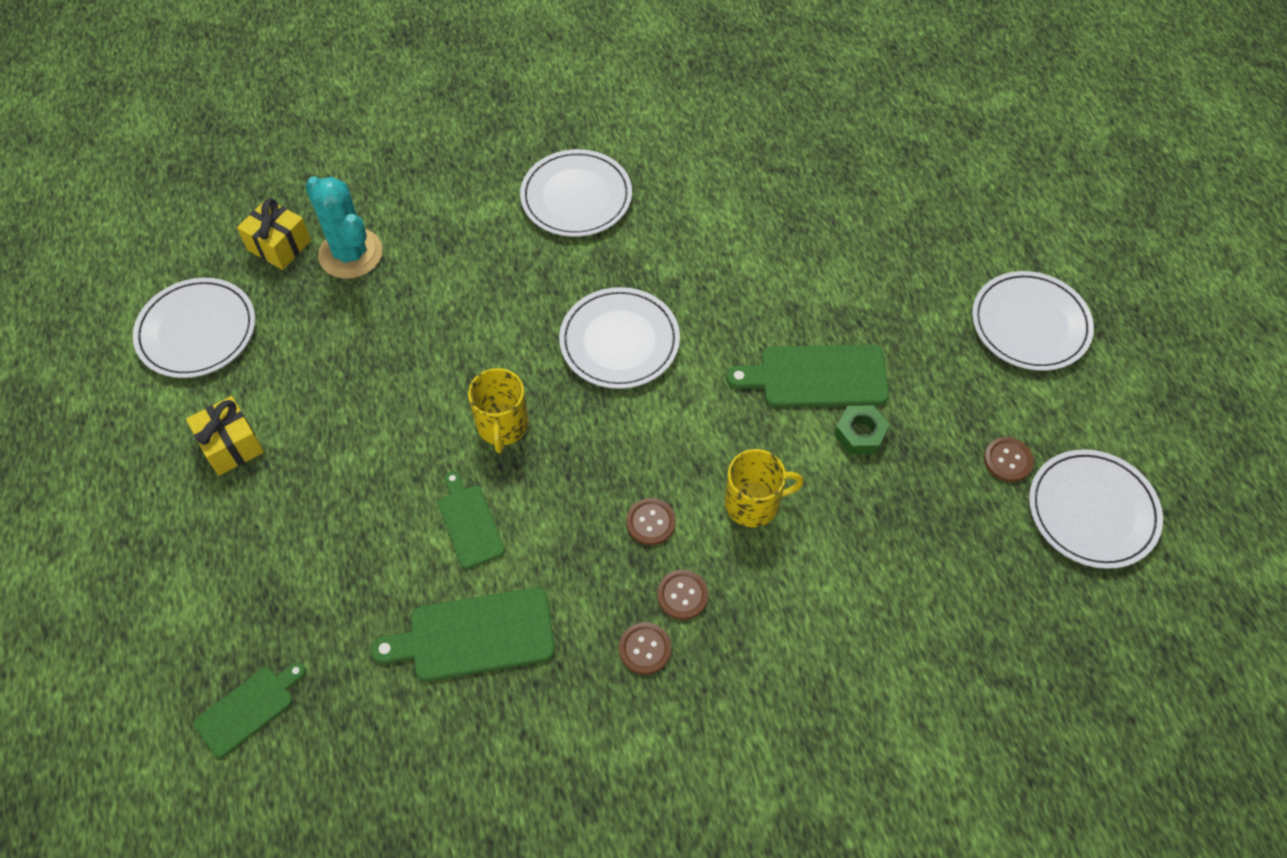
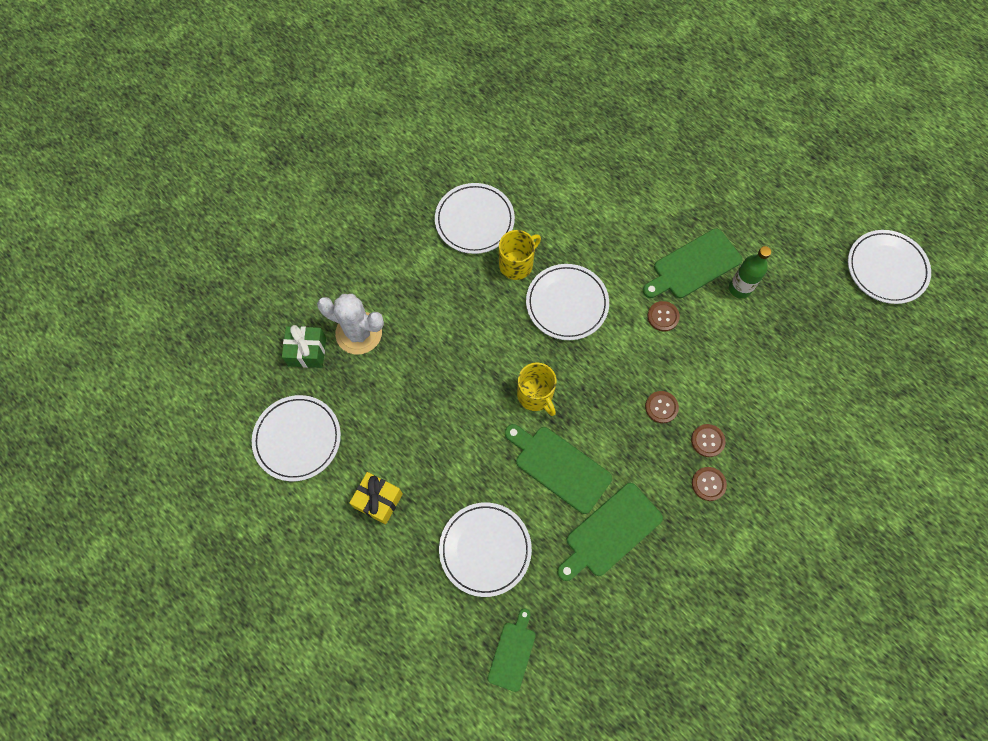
camera: 30 degrees left, 10 degrees up
(279, 245) = (307, 352): yellow gift -> green gift
(351, 254) = (359, 333): turquoise cactus -> white cactus
(469, 523) = (559, 467): green cutting board -> green cutting board, size x1.60
(753, 503) = (709, 363): yellow mug -> yellow mug (517, 264)
(860, 434) = (739, 288): green nut -> green bottle
(1008, 460) = (826, 262): brown button -> brown button (663, 316)
(1030, 324) = (787, 170): white plate -> white plate (485, 549)

